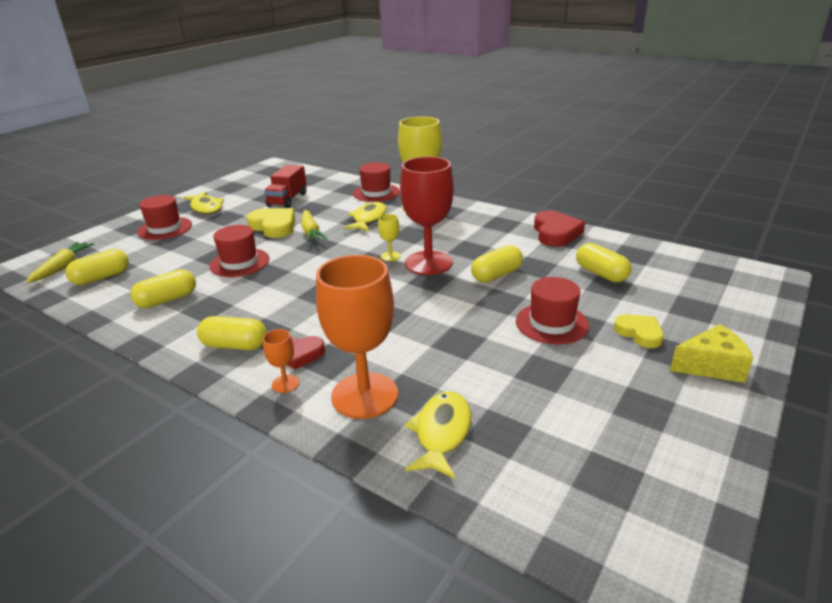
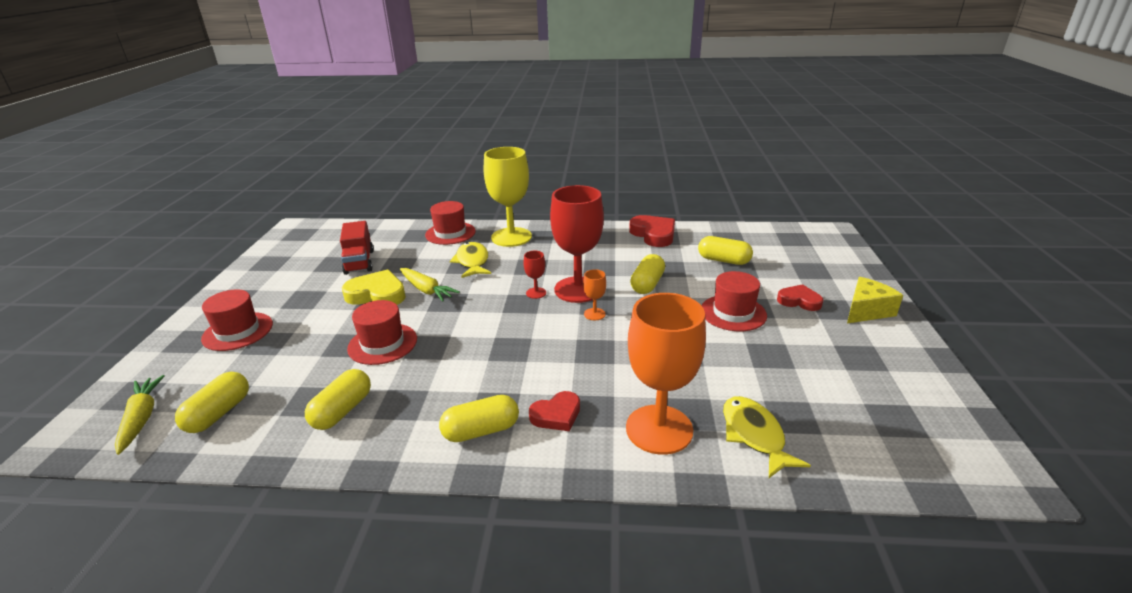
camera: 30 degrees left, 0 degrees up
(206, 208) = (266, 294): yellow fish -> none
(285, 384) = (576, 448): orange goblet -> orange goblet (594, 314)
(390, 256) = (536, 293): yellow goblet -> red goblet
(639, 333) = (799, 301): yellow heart -> red heart

